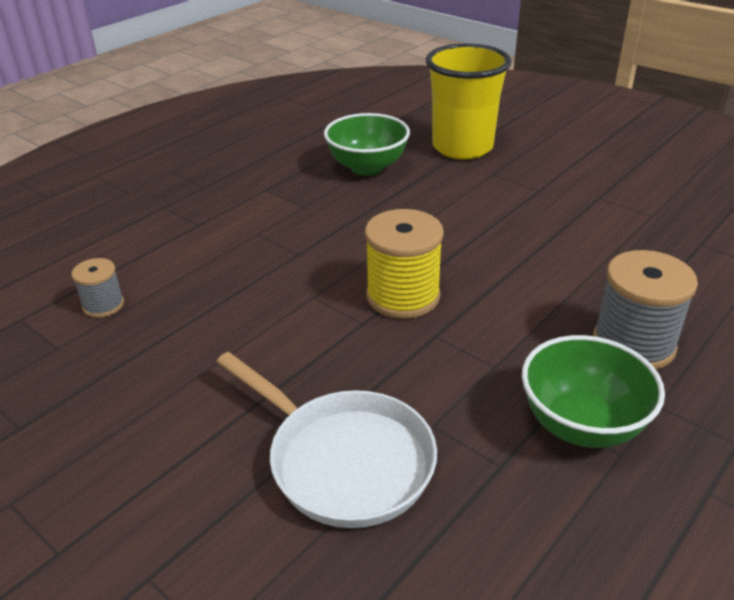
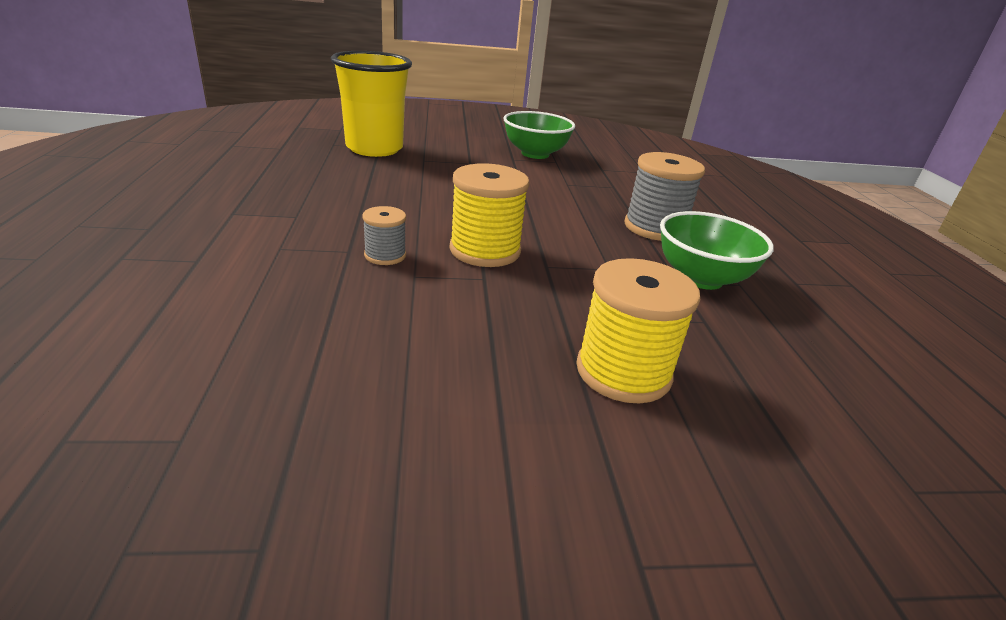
camera: 50 degrees left, 5 degrees down
(103, 305) = (184, 371): grey spool -> grey spool (385, 255)
(344, 460) = (623, 372): white pan -> yellow spool
(367, 167) = (313, 176): green bowl -> green bowl (535, 154)

